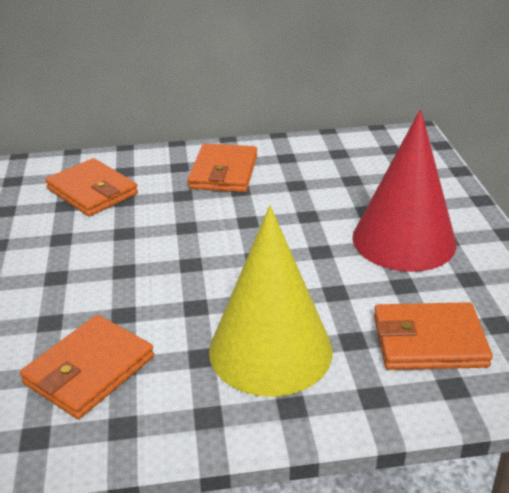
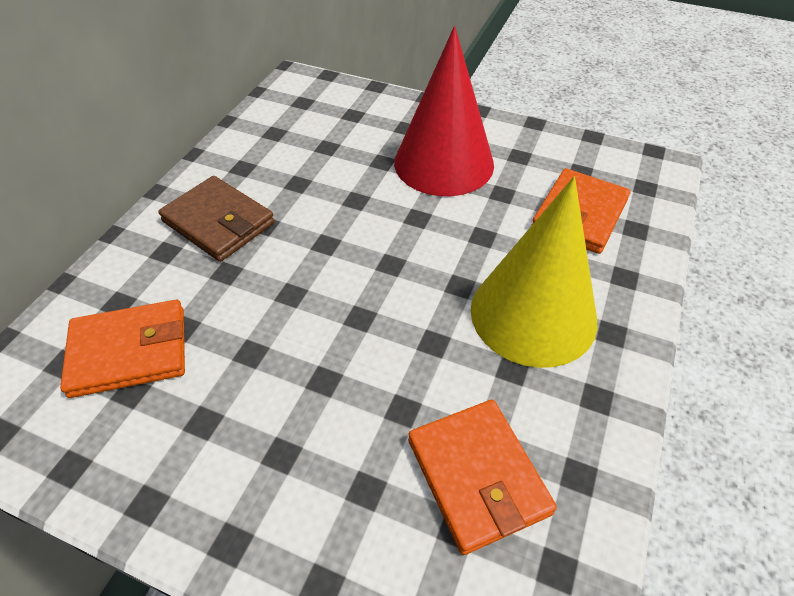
camera: 60 degrees left, 15 degrees up
(223, 172) = (218, 222): orange wallet -> brown wallet

